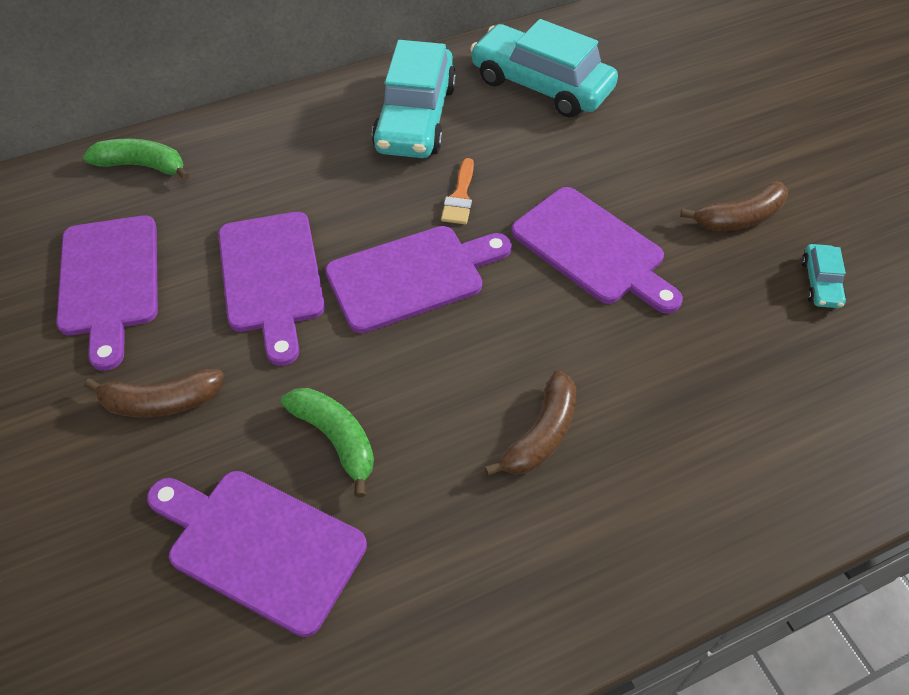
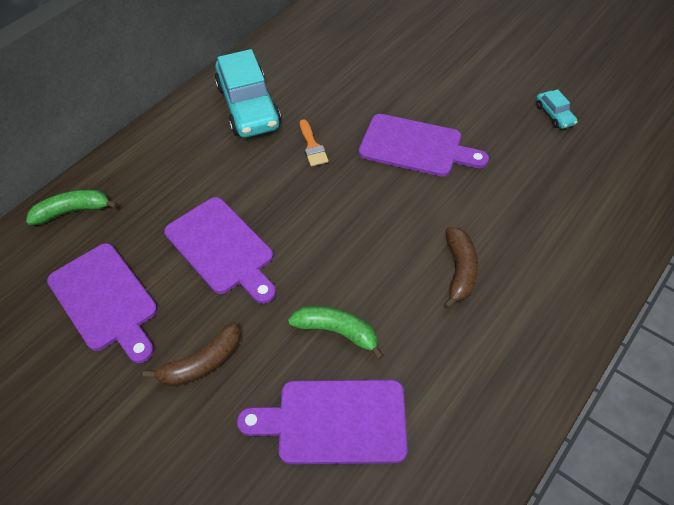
camera: 25 degrees left, 0 degrees up
(412, 276) = (316, 209): purple cutting board -> none
(541, 85) = (316, 56): turquoise car -> none
(739, 218) = (487, 94): brown banana -> none

